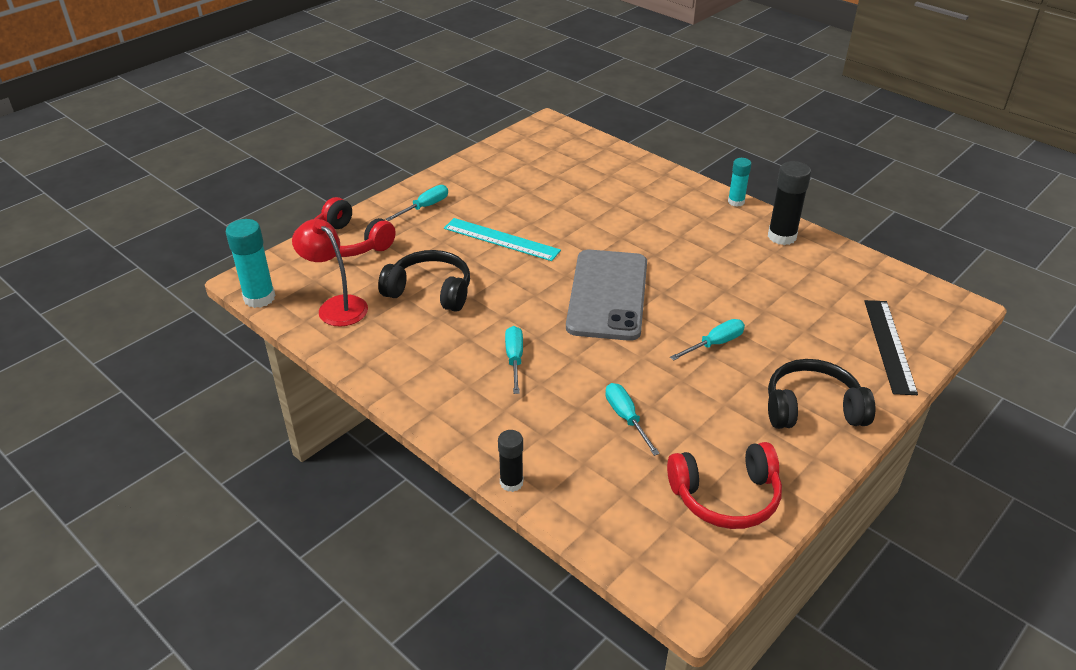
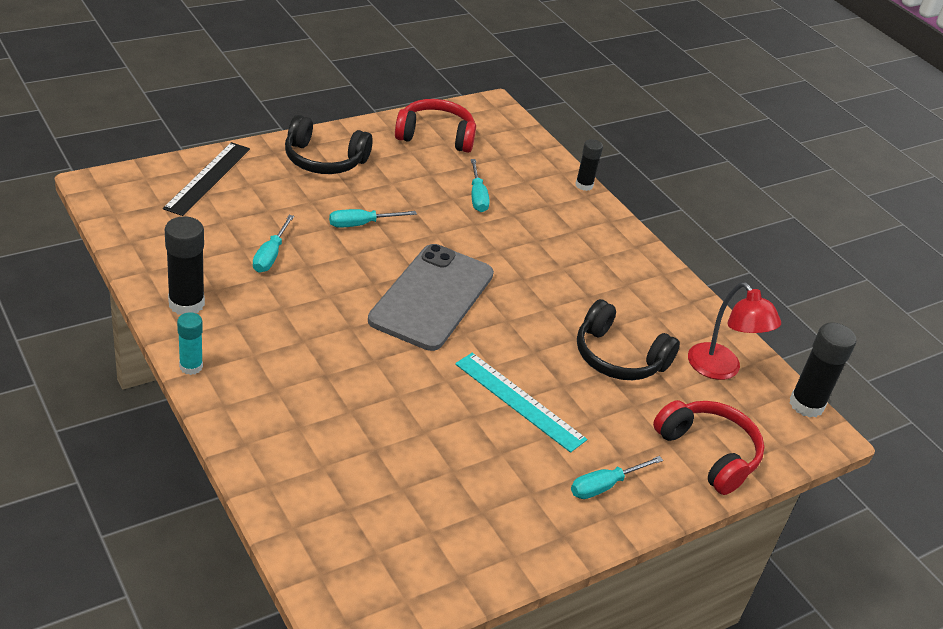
camera: 170 degrees left, 0 degrees up
(259, 298) = (806, 404): turquoise glue stick -> black glue stick
(514, 359) = (552, 265): turquoise screwdriver -> turquoise screwdriver (271, 255)

